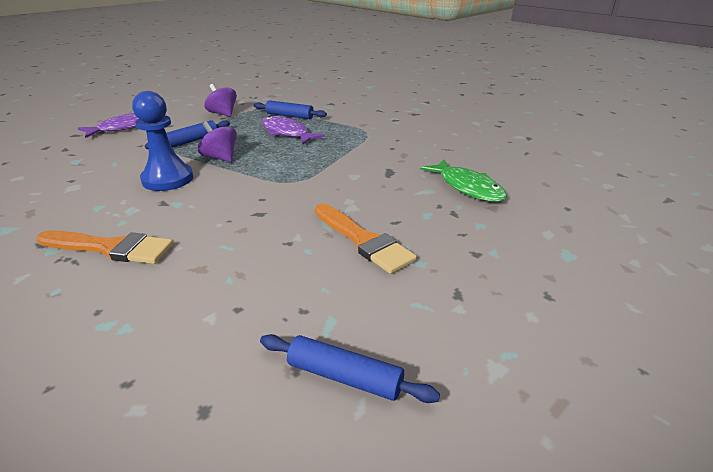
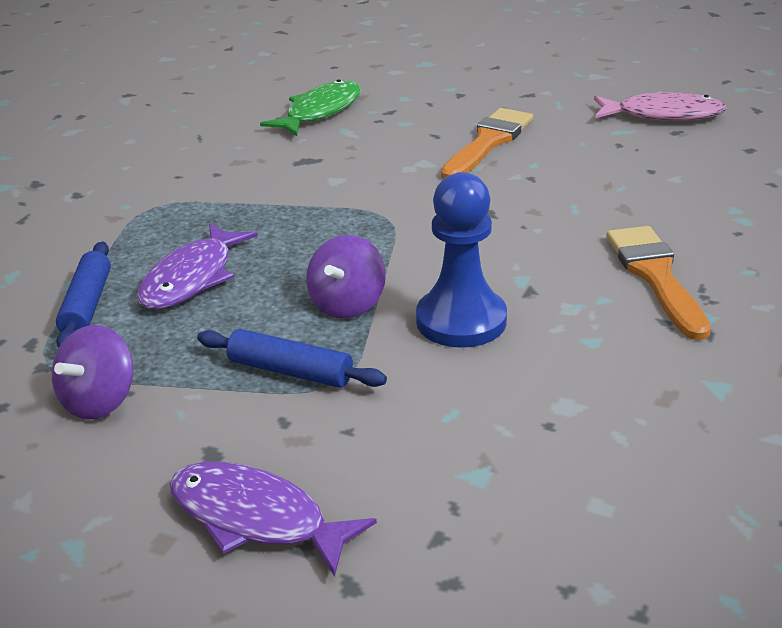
camera: 110 degrees left, 0 degrees up
(344, 377) = (663, 115): blue rolling pin -> pink fish

